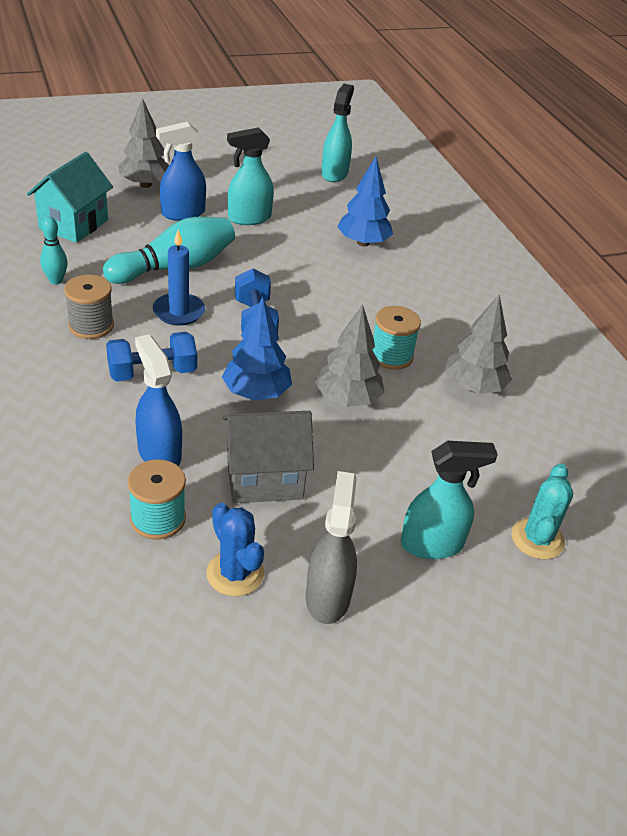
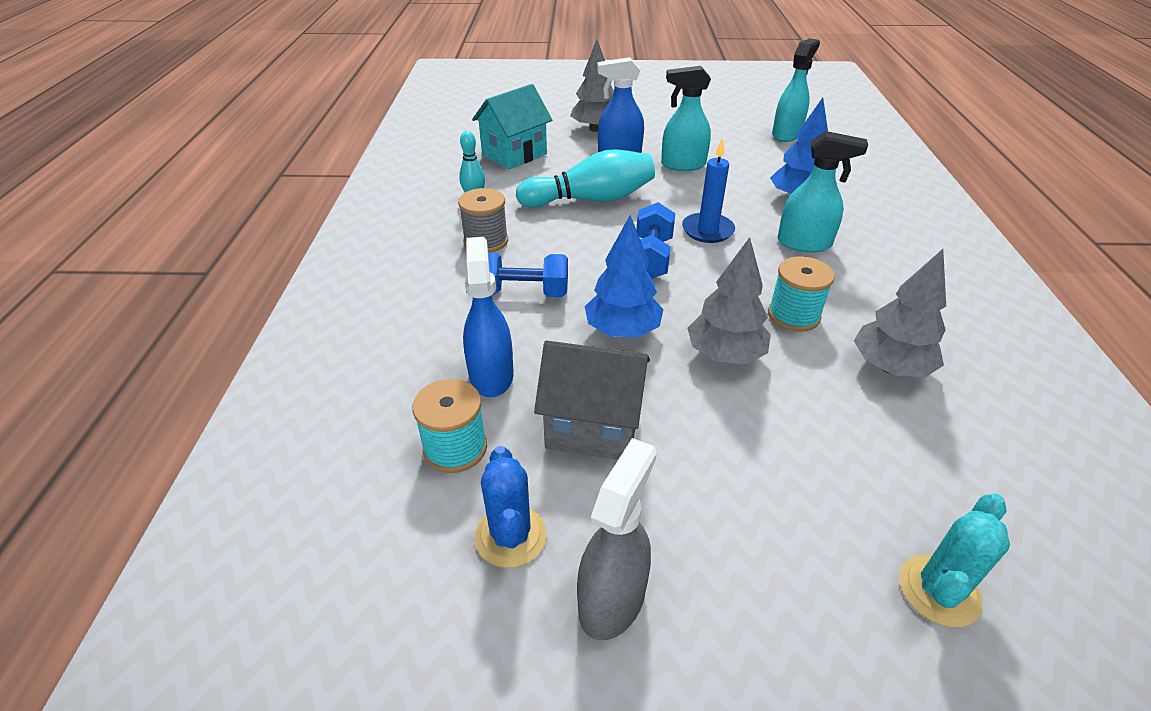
camera: 25 degrees right, 0 degrees up
(179, 312) = (576, 239): blue candle -> blue candle (707, 230)
(432, 544) = (779, 560): turquoise spray bottle -> turquoise spray bottle (804, 243)

